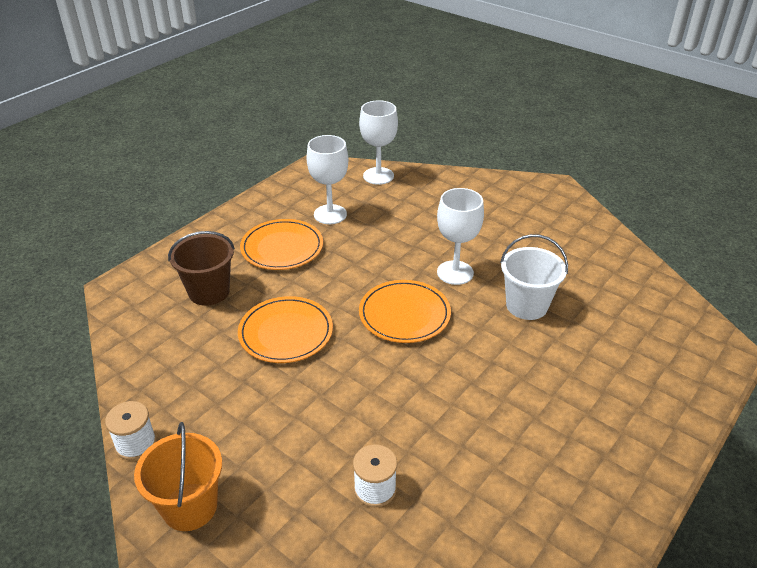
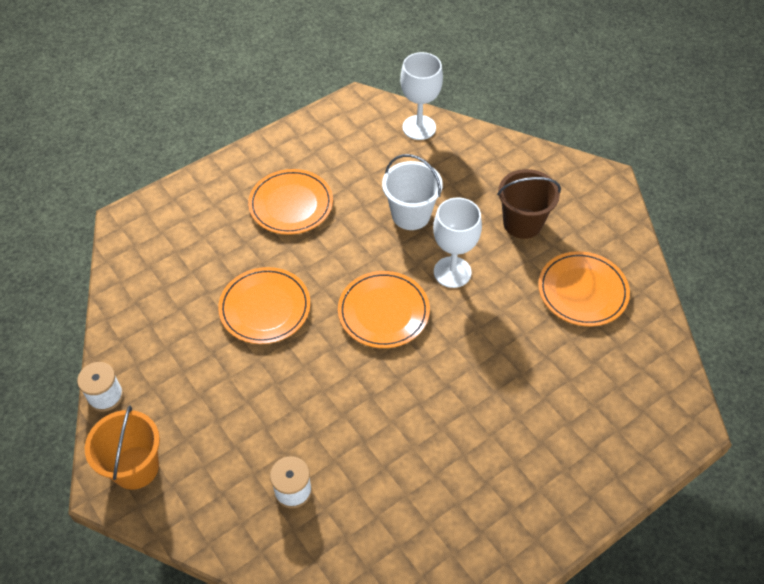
camera: 15 degrees right, 15 degrees up
(209, 292) = (207, 244): brown bucket -> brown bucket (522, 223)
(330, 214) = (352, 170): white goblet -> none
(526, 305) = (508, 328): white bucket -> white bucket (411, 215)
(577, 266) = (582, 291): none -> orange plate

